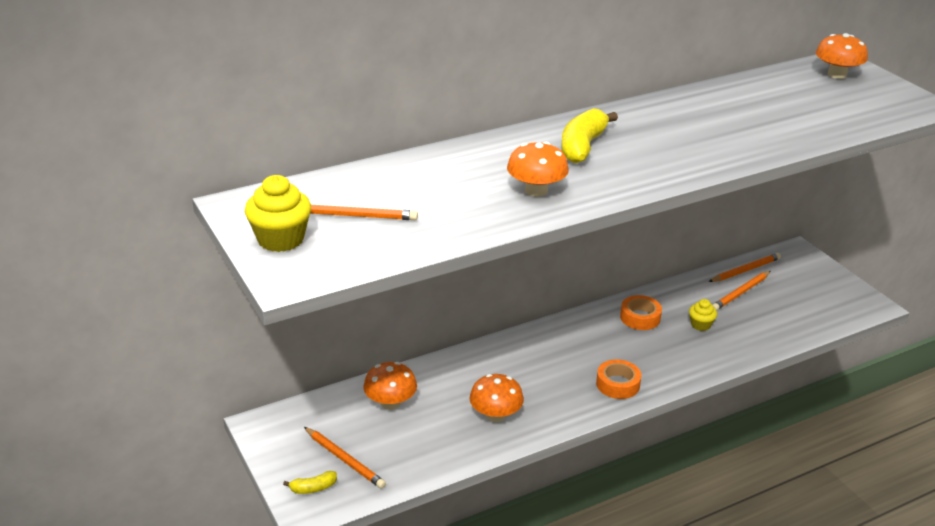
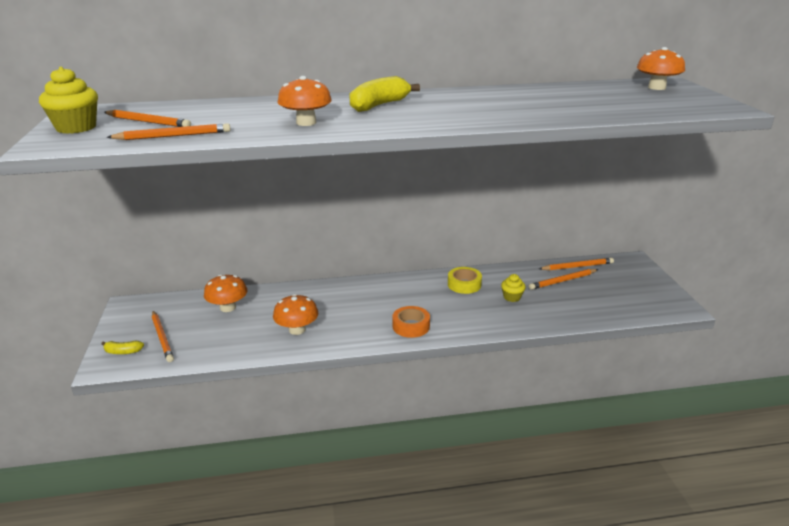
camera: 20 degrees right, 5 degrees down
(415, 237) = (173, 136): none -> orange pencil
(640, 317) = (464, 284): orange tape -> yellow tape

